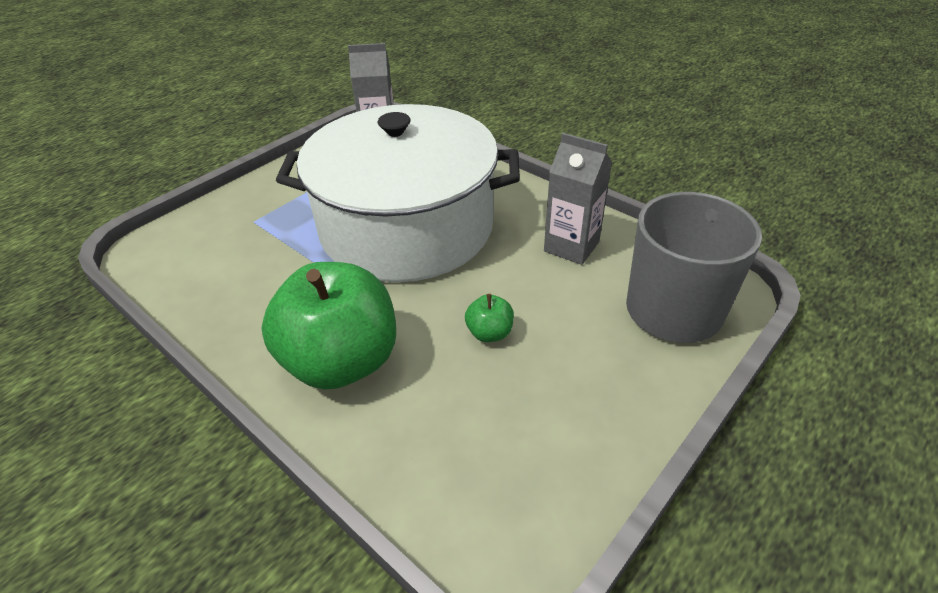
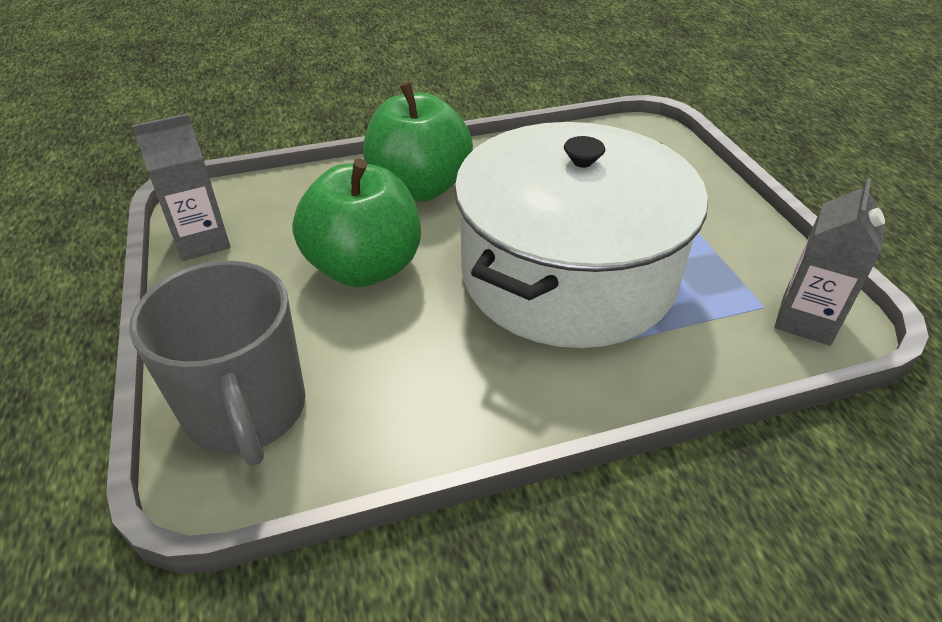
camera: 120 degrees right, 0 degrees up
(489, 333) = (364, 267): green apple -> green apple, size x2.46
(571, 246) = (419, 387): grey carton -> grey carton (202, 241)

